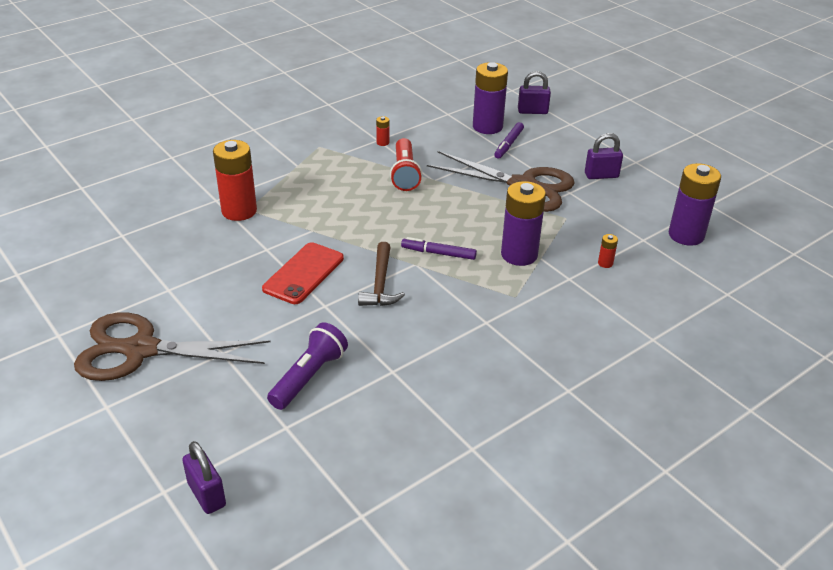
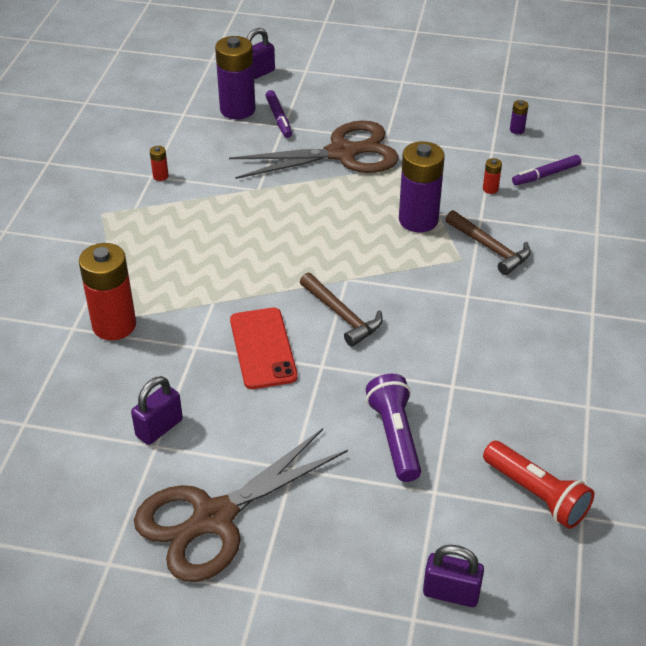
camera: 40 degrees left, 5 degrees up
(404, 174) = (224, 197): red flashlight -> red flashlight (536, 495)
(438, 253) = (353, 257): purple marker -> purple marker (546, 175)
(548, 301) = (490, 248): none -> brown hammer
(601, 175) = (391, 109): purple padlock -> purple padlock (159, 428)
(686, 235) = (517, 130): purple battery -> purple battery, size x0.41

